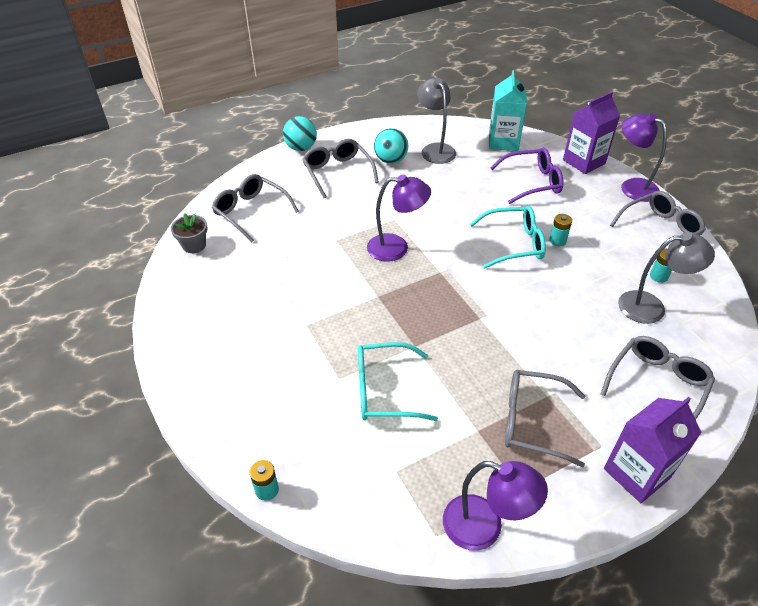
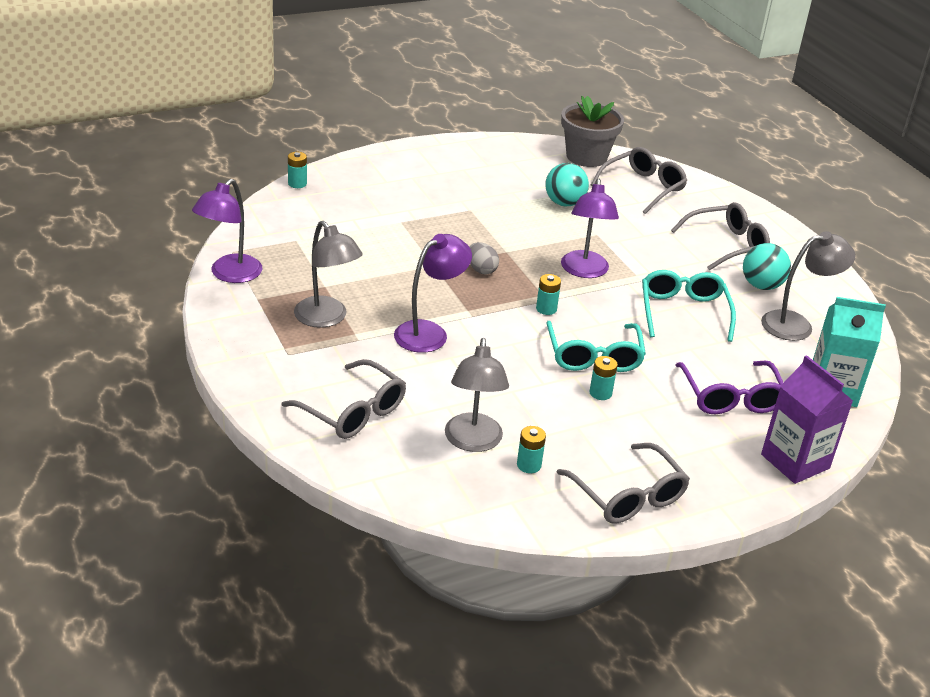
camera: 90 degrees right, 10 degrees down
(194, 245) = (586, 157): grey flower pot -> grey flower pot, size x1.72
(301, 148) = (775, 223): turquoise ball -> turquoise ball (564, 203)
(384, 390) = (382, 243): turquoise glasses -> turquoise glasses (683, 312)
(413, 312) = (481, 270): none -> grey egg
(460, 270) = (546, 309): none -> turquoise battery
(532, 421) = (326, 318): grey glasses -> grey lamp
(632, 186) = (735, 497): purple lamp -> purple lamp (429, 332)
(636, 473) = (252, 368): purple carton -> none

